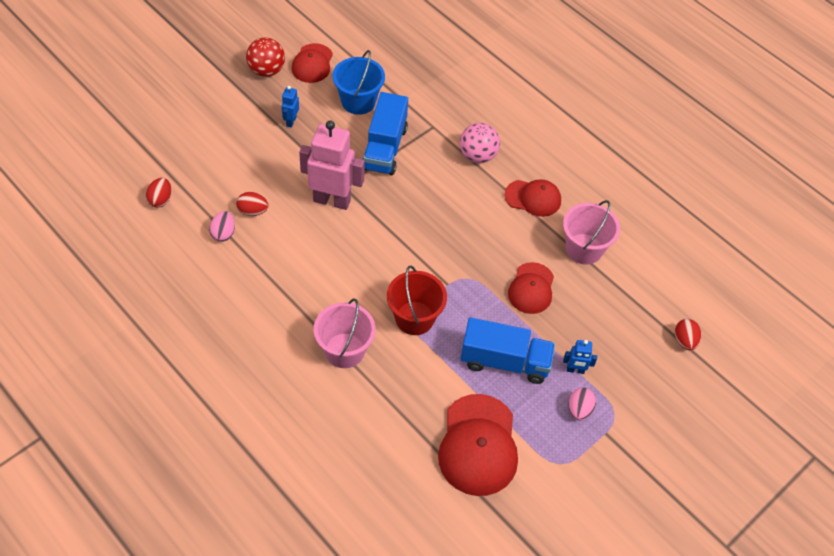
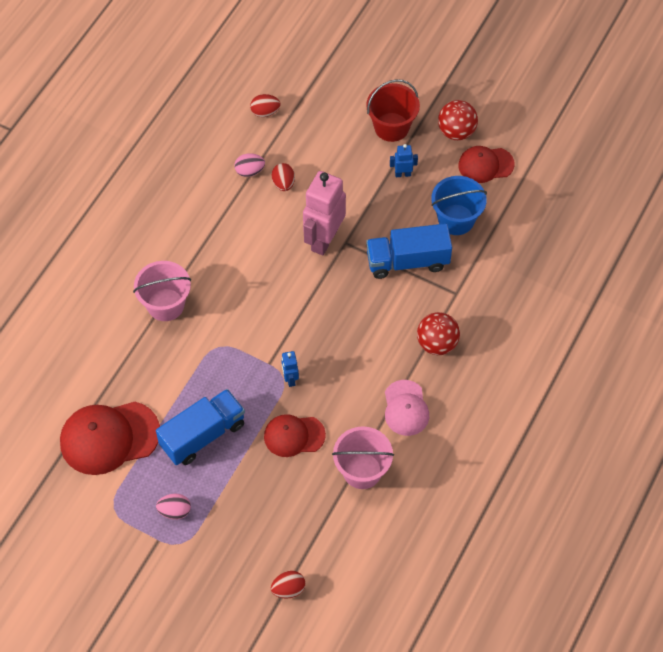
camera: 75 degrees right, 5 degrees up
(332, 200) = (324, 239): pink robot -> pink robot turned 150 degrees counterclockwise
(414, 318) = (220, 348): red bucket -> red bucket (391, 127)
(477, 156) = (437, 343): pink ball -> red ball
(505, 361) = (203, 435): blue truck -> blue truck turned 120 degrees counterclockwise
(533, 198) = (406, 408): red cap -> pink cap
(575, 370) = (216, 497): blue robot -> blue robot (290, 379)

